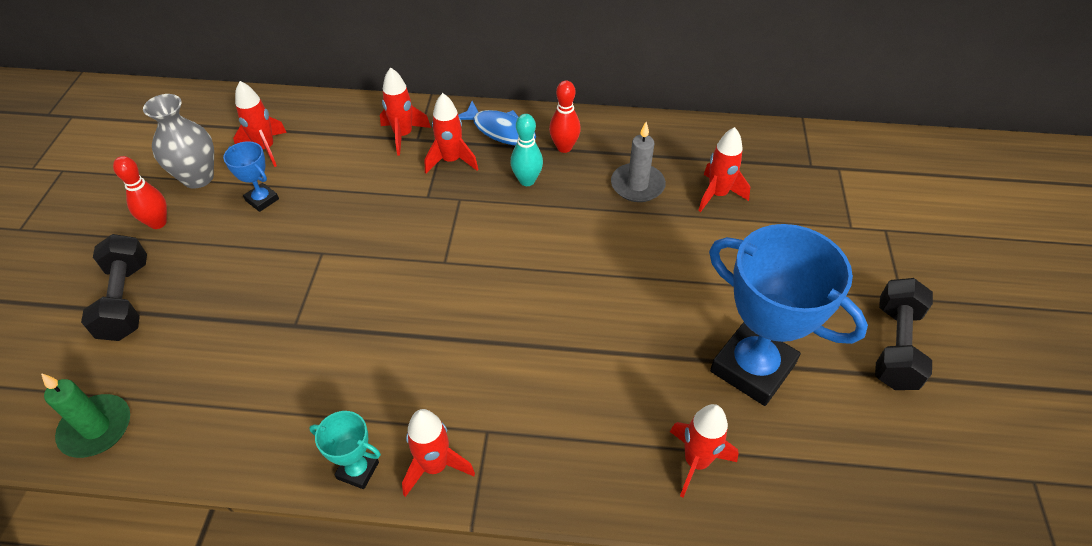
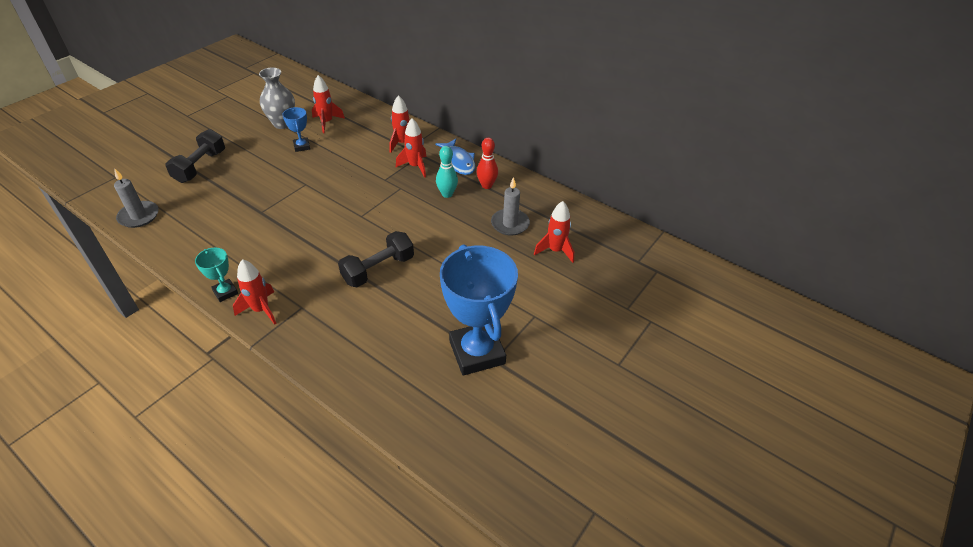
camera: 30 degrees right, 5 degrees down
(96, 428) = (139, 216): green candle -> grey candle
(158, 223) = (245, 137): red bowling pin -> none
(696, 462) = (393, 381): red rocket -> none
(895, 346) = (582, 388): black dumbbell -> black dumbbell (378, 269)

